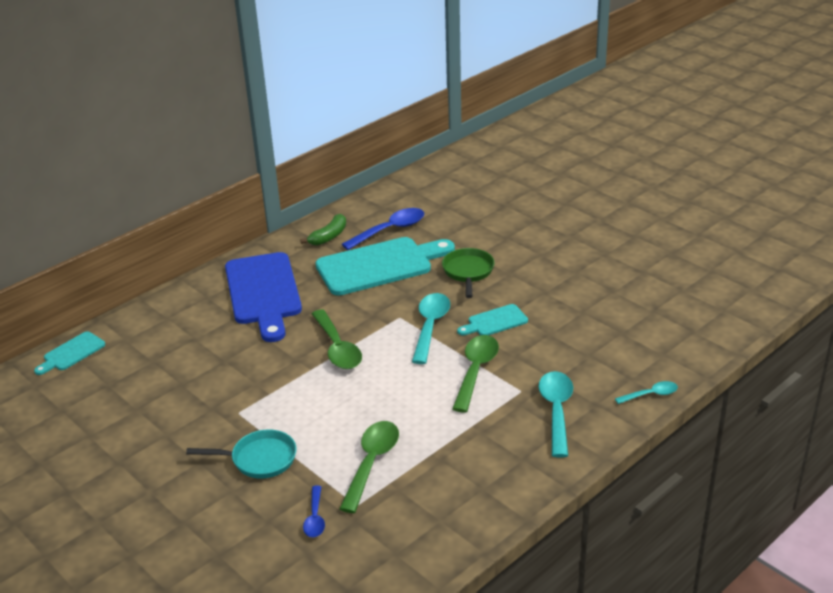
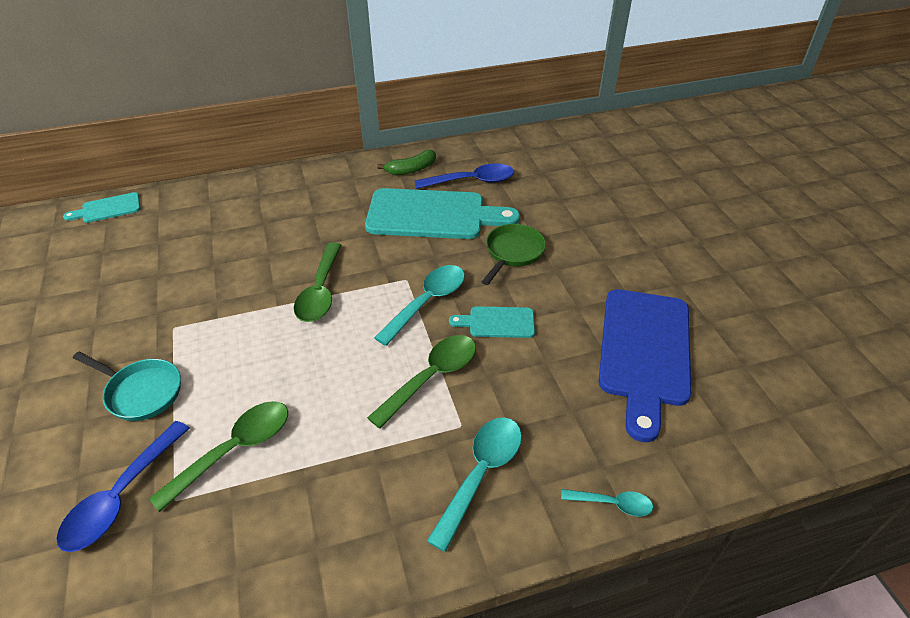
camera: 25 degrees right, 10 degrees up
(263, 292) = (307, 206): blue cutting board -> blue cutting board (644, 352)
(315, 518) = (121, 496): blue spoon -> blue spoon, size x1.78

